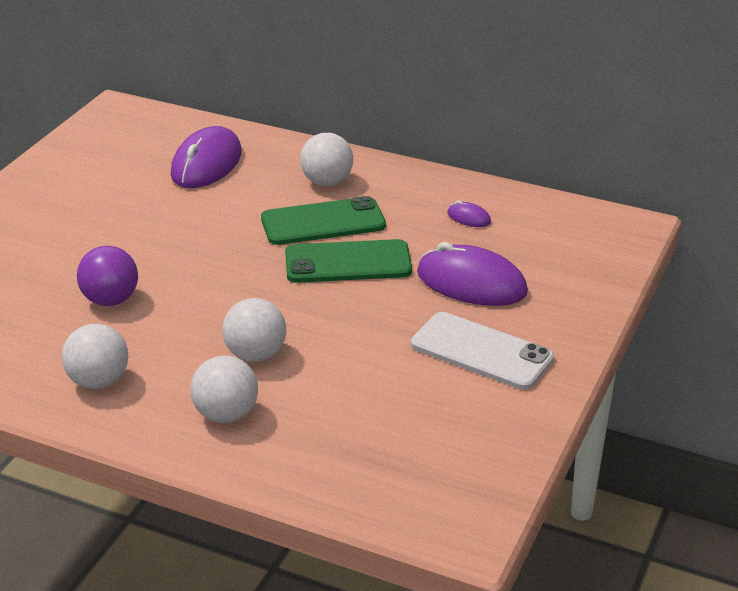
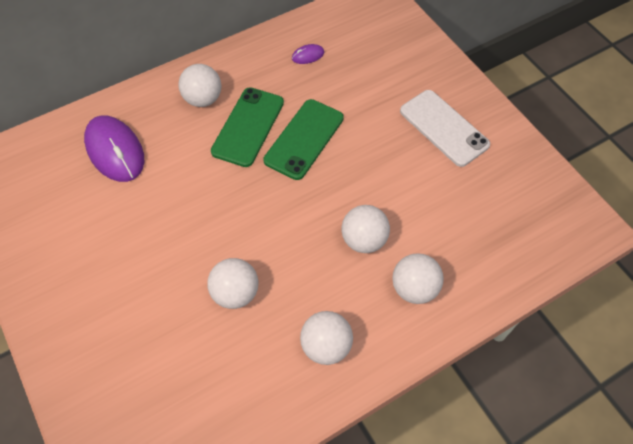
camera: 55 degrees left, 25 degrees up
(110, 300) = (235, 293): purple ball -> white ball
(471, 283) = (375, 93): purple mouse -> none
(481, 351) = (443, 128): white phone -> white phone turned 75 degrees clockwise

